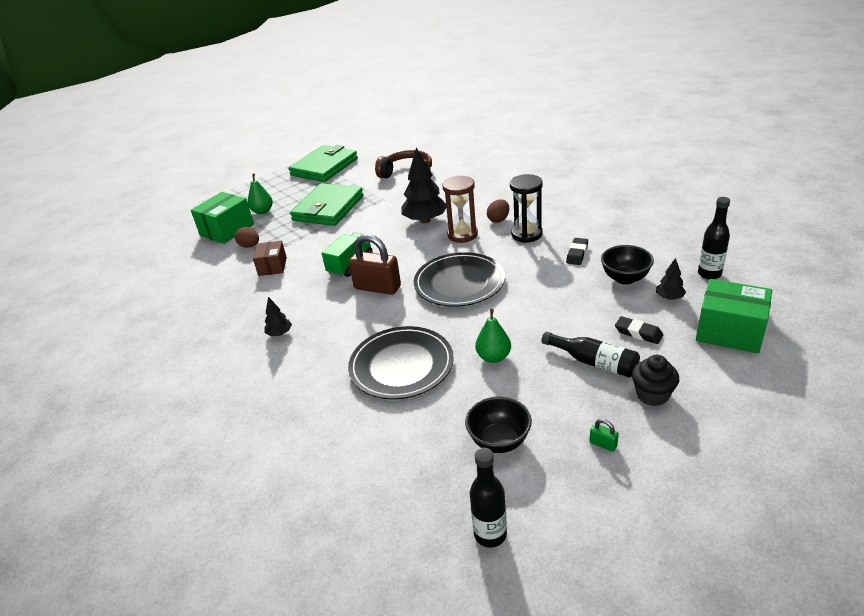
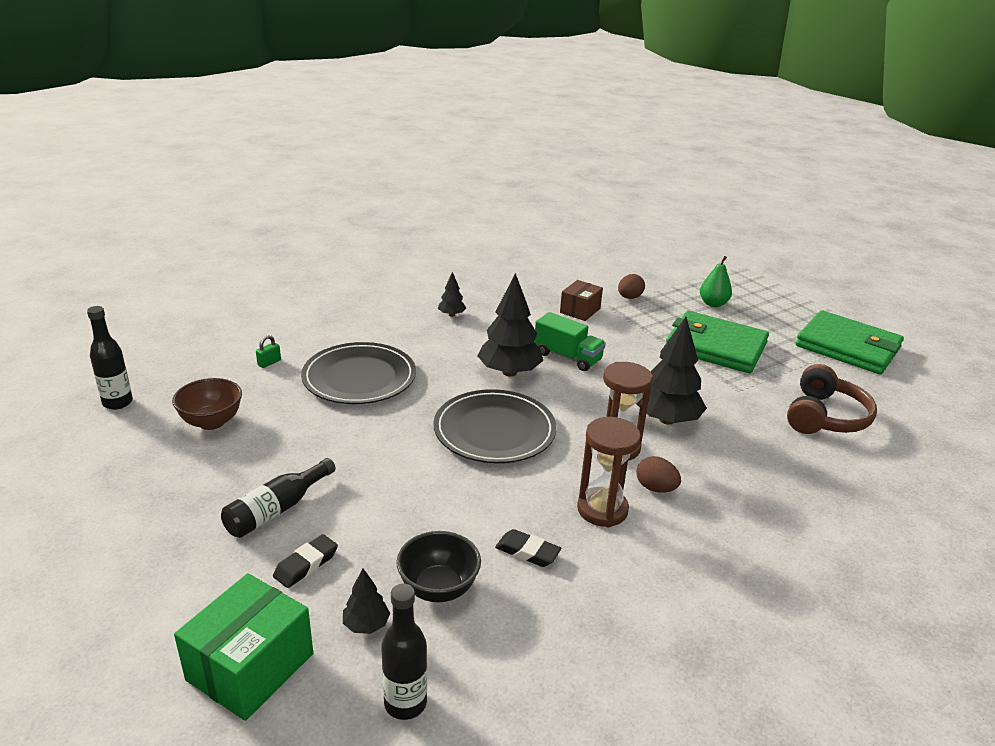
camera: 90 degrees right, 5 degrees down
(227, 230) = (670, 284): green box -> none
(272, 266) = (580, 310): brown box -> brown box turned 60 degrees counterclockwise
(377, 287) = (509, 372): brown padlock -> black tree
(493, 357) = (335, 436): green pear -> none
(499, 441) = (211, 422): black bowl -> brown bowl
(526, 234) = (602, 509): black hourglass -> brown hourglass
(603, 444) = (153, 486): green padlock -> green padlock (269, 363)
(652, 395) = (190, 543): black cupcake -> none

